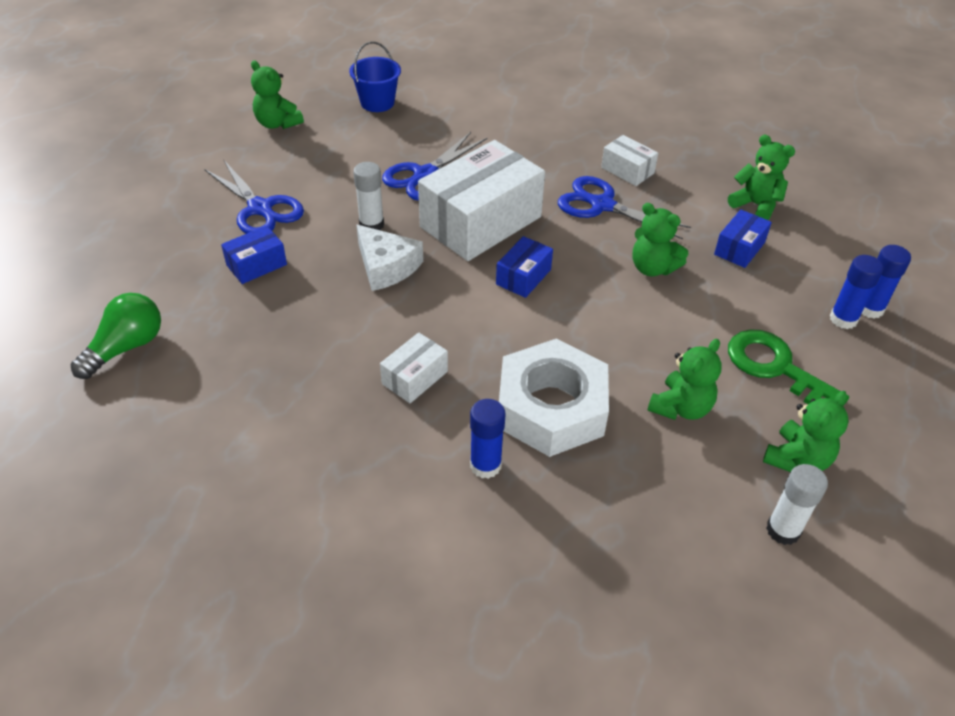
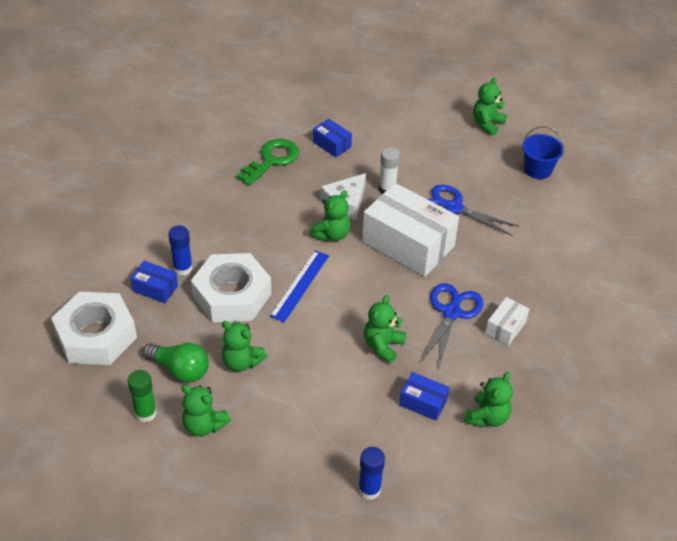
camera: 80 degrees right, 0 degrees up
(126, 347) = (250, 110): green light bulb -> green light bulb (180, 370)
(260, 208) = (387, 135): blue scissors -> none
(415, 378) = (247, 229): white box -> none
(447, 288) = (332, 234): none -> green teddy bear
(523, 277) = (353, 272): blue box -> blue box (155, 288)
(540, 332) = (300, 285): none -> blue ruler
(626, 597) = (96, 336): none -> white nut
(775, 367) = (289, 418): green key -> green key (272, 160)
(783, 530) = (145, 413): white glue stick -> green glue stick
(843, 319) = (352, 468): blue glue stick -> none

